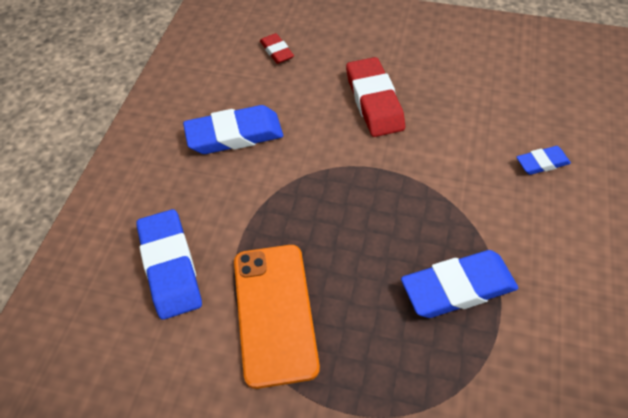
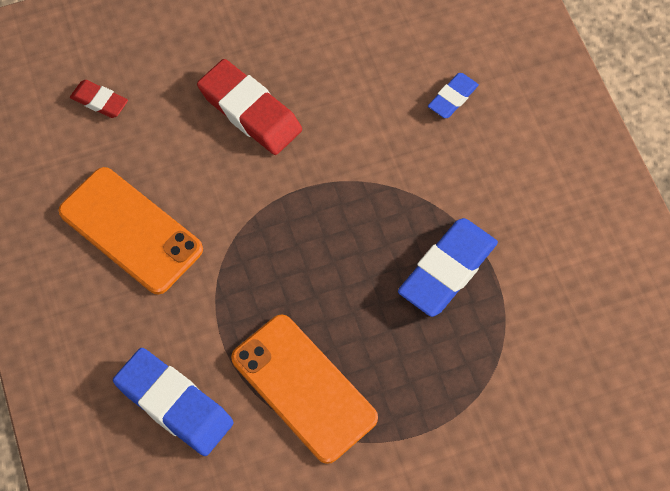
camera: 35 degrees left, 10 degrees up
(234, 135) = (130, 230): blue eraser -> orange phone

